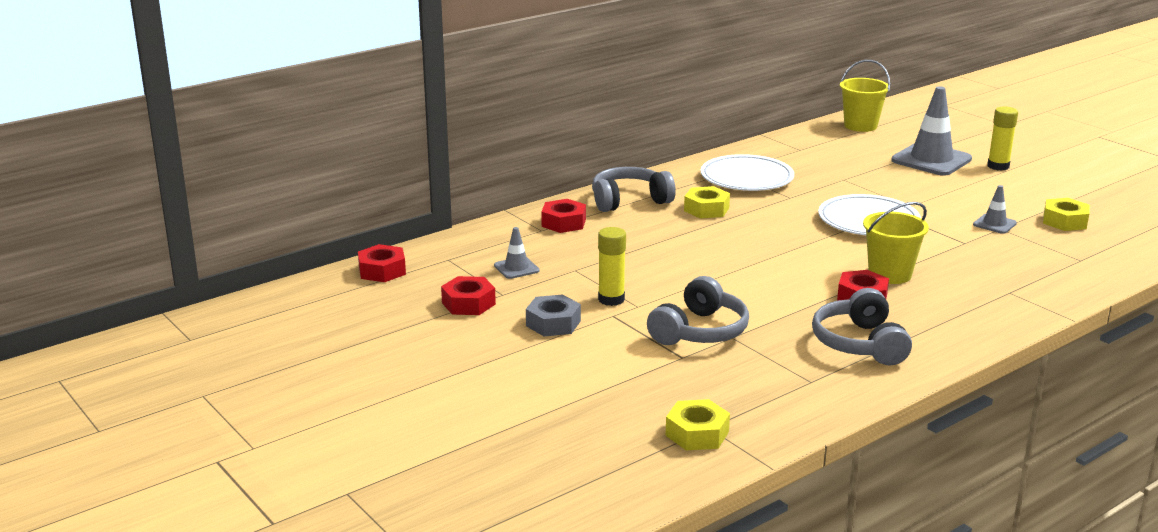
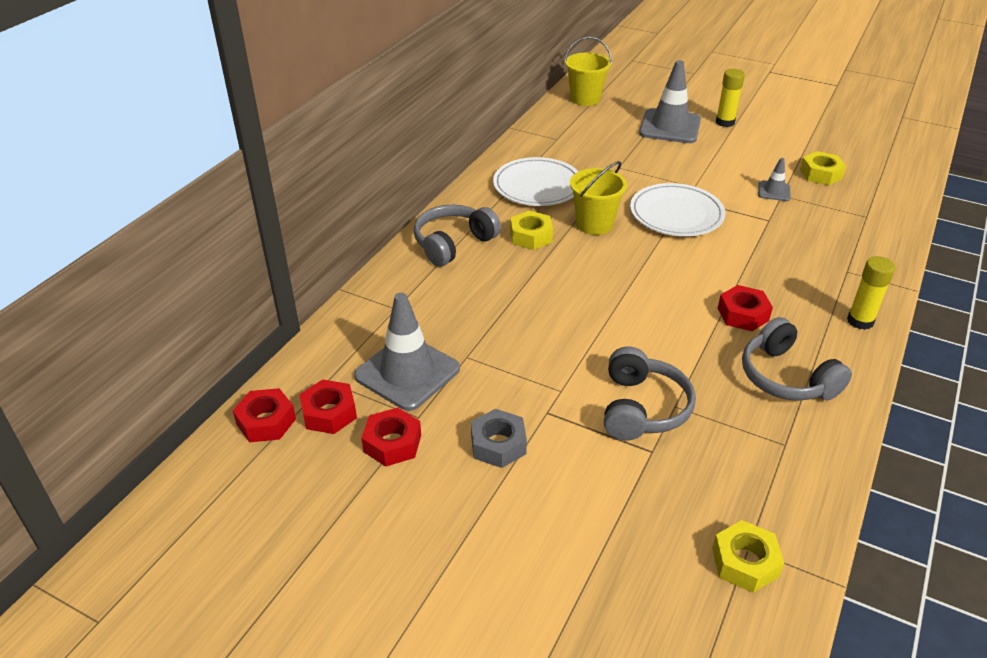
camera: 25 degrees left, 15 degrees up
(516, 268) = (407, 372): grey traffic cone -> grey traffic cone, size x2.05
(563, 223) = (411, 292): red nut -> red nut (329, 413)
(611, 299) = (530, 389): yellow glue stick -> yellow glue stick (860, 321)
(890, 274) = (742, 277): yellow bucket -> yellow bucket (594, 224)

